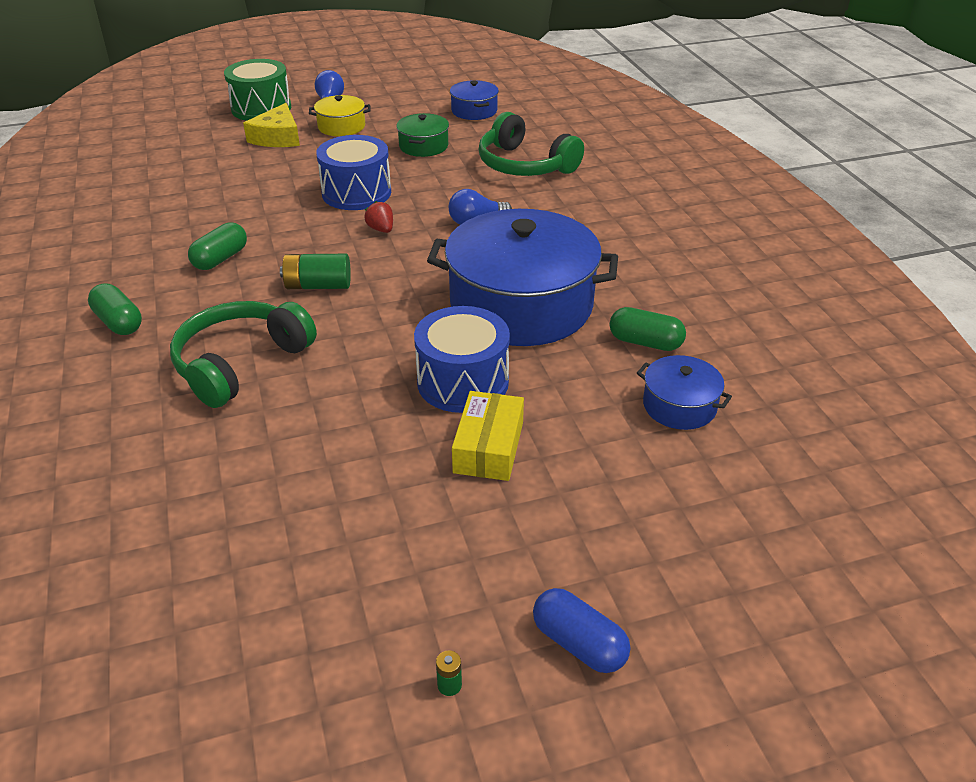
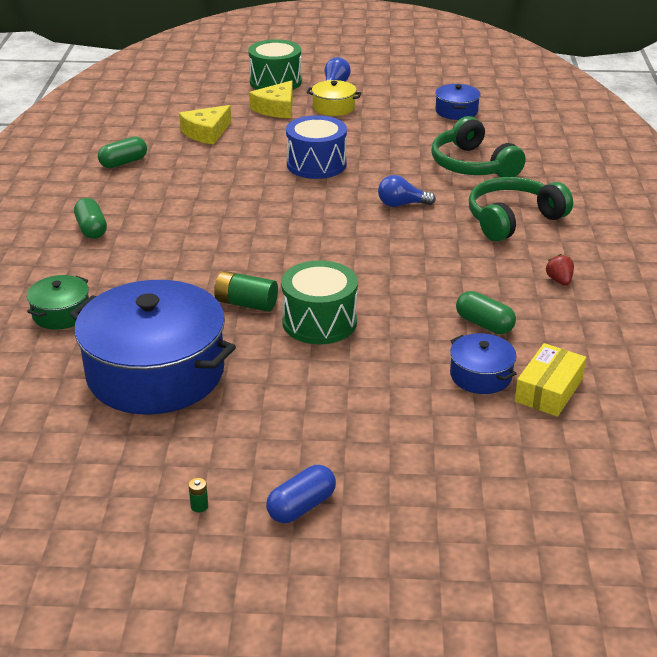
camera: 20 degrees right, 5 degrees down
(209, 177) = (206, 132): none -> yellow cheese
(220, 259) = (185, 197): green capsule -> green capsule (123, 163)
(241, 363) = (163, 275): green headphones -> green headphones (513, 219)
(318, 285) = (248, 231): green battery -> green battery (246, 304)
(381, 229) = (320, 197): red strawberry -> red strawberry (559, 281)
(423, 146) = (394, 135): green pot -> green pot (61, 313)
(463, 382) = (319, 322): blue drum -> green drum
(489, 447) = (312, 370): yellow box -> yellow box (549, 390)
(521, 305) = (399, 276): blue pot -> blue pot (155, 372)
(579, 643) = (301, 506): blue capsule -> blue capsule turned 75 degrees clockwise

